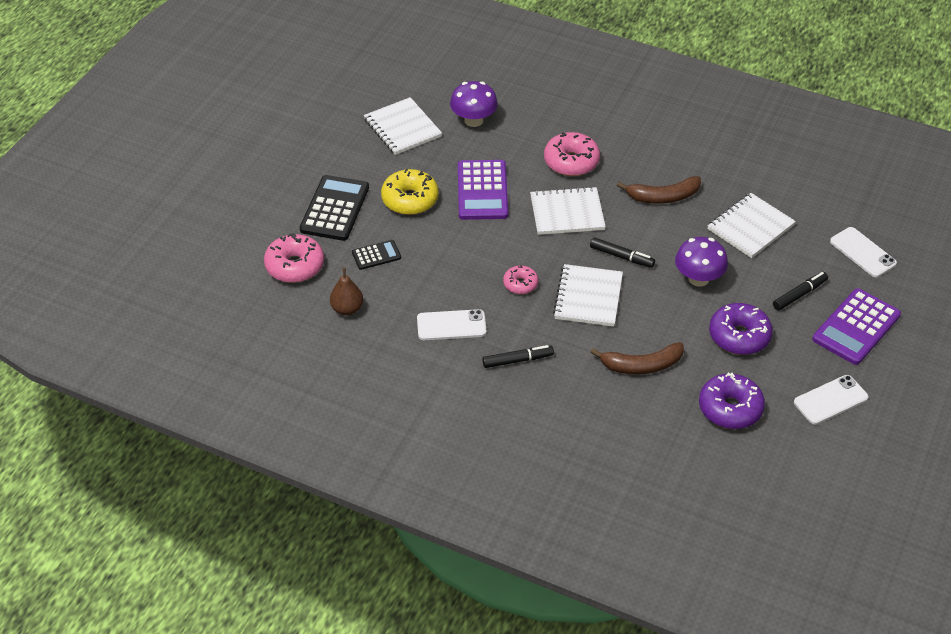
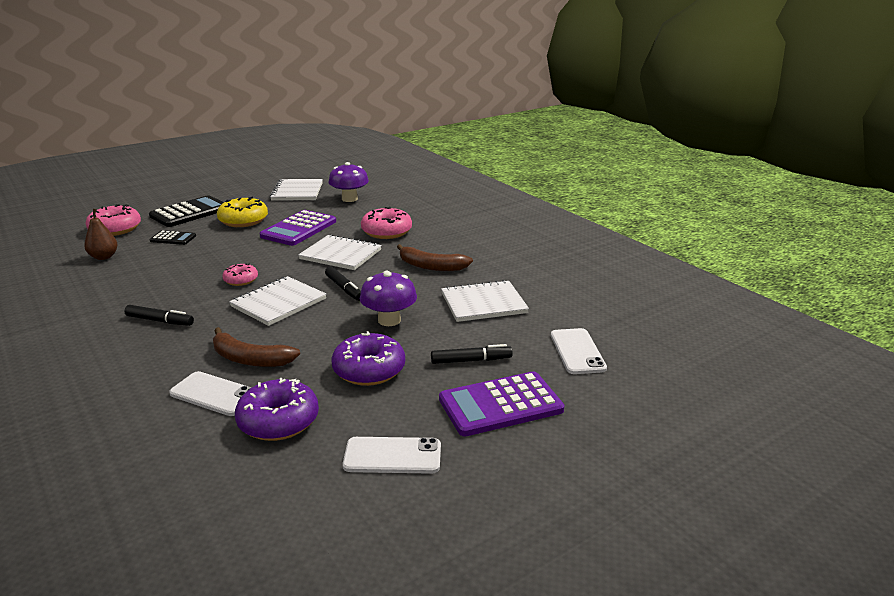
camera: 30 degrees right, 20 degrees down
(451, 325) = (152, 286): white phone -> white phone (214, 394)

